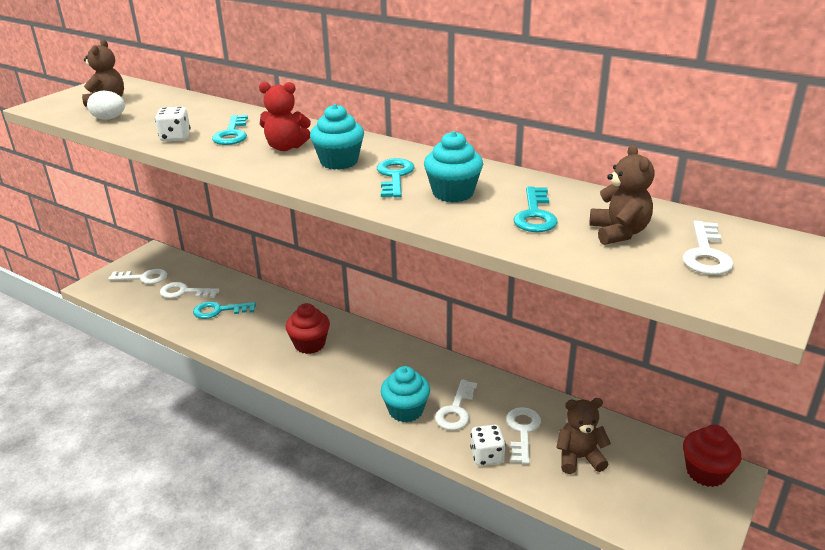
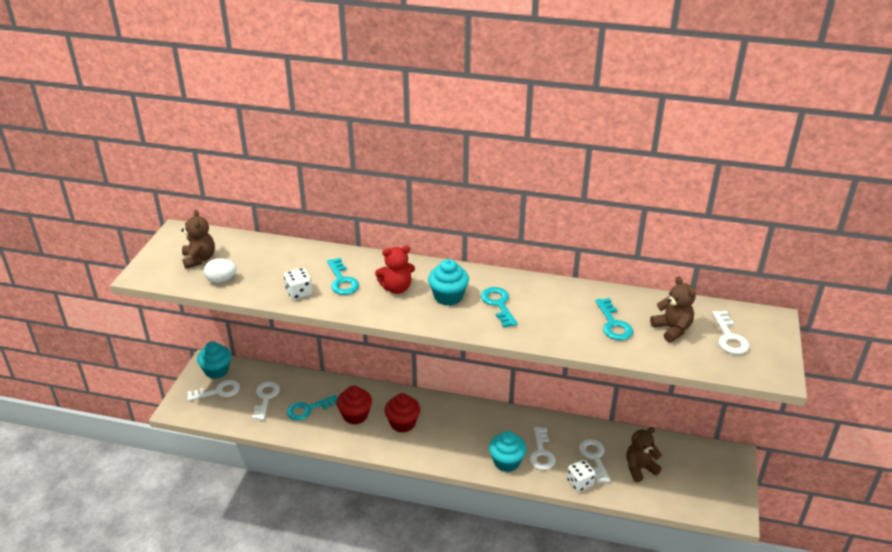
camera: 20 degrees left, 5 degrees up
(184, 292) = (265, 398): white key -> white key turned 105 degrees clockwise
(453, 193) = (549, 313): turquoise cupcake -> turquoise cupcake (216, 370)
(706, 472) = (721, 458): red cupcake -> red cupcake (355, 415)

